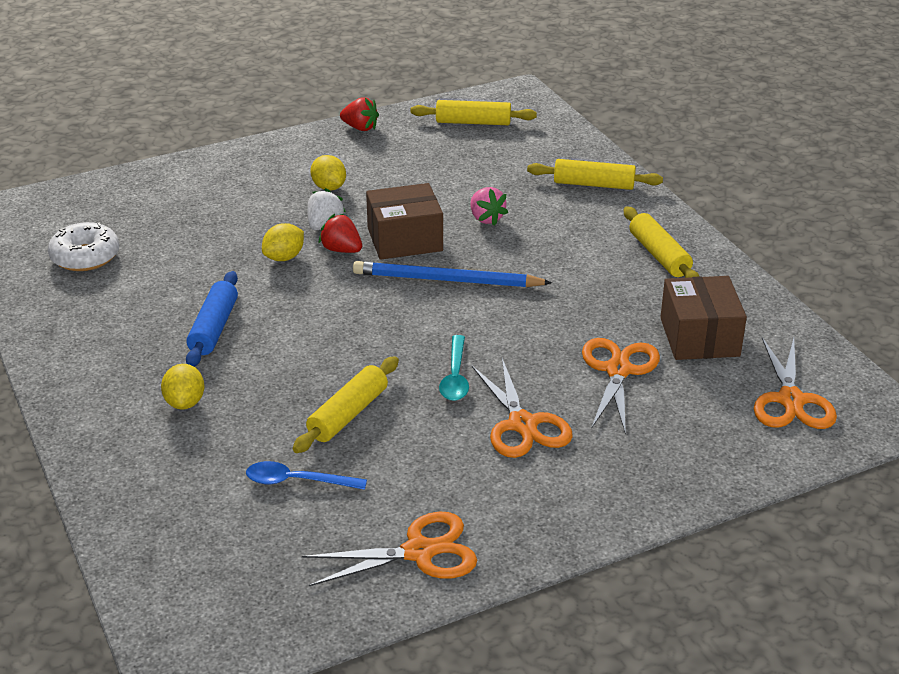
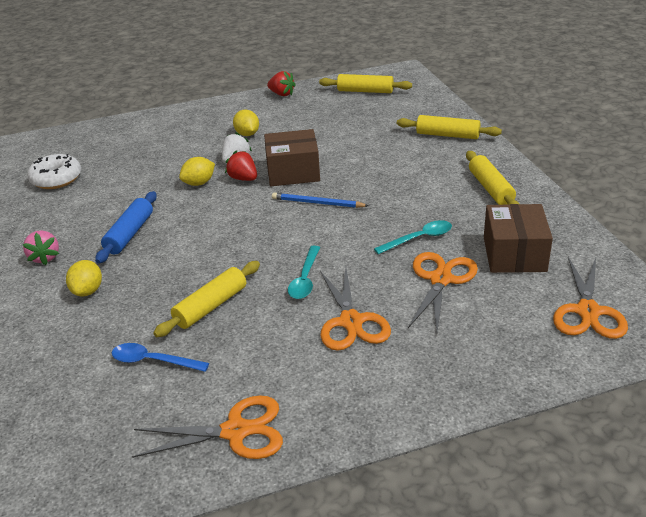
camera: 10 degrees right, 0 degrees up
(447, 280) = (317, 203): blue pencil -> blue pencil, size x0.64
(486, 218) = (359, 158): pink strawberry -> pink strawberry (45, 257)
(583, 322) = (419, 238): none -> turquoise spoon

